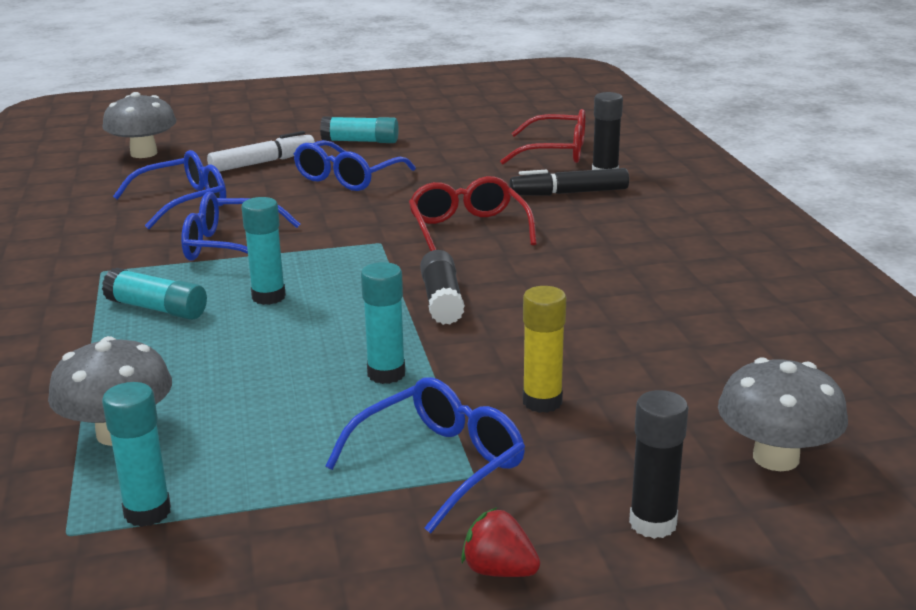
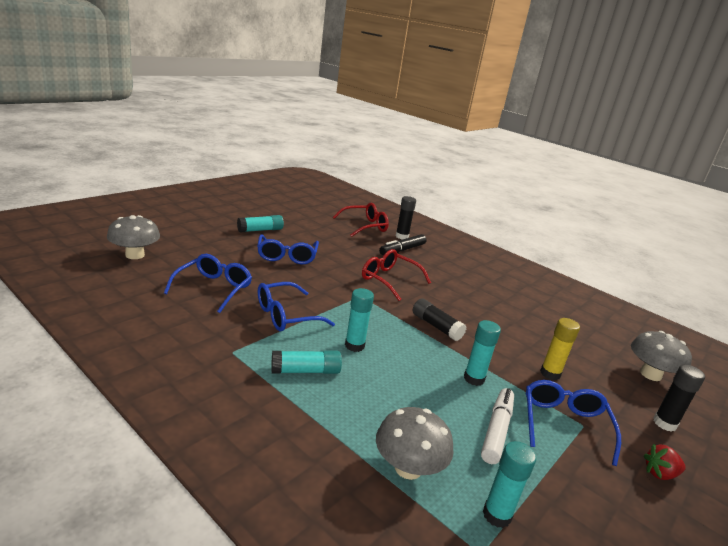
camera: 40 degrees left, 0 degrees up
(263, 162) = (224, 252): white marker -> white marker (496, 430)

